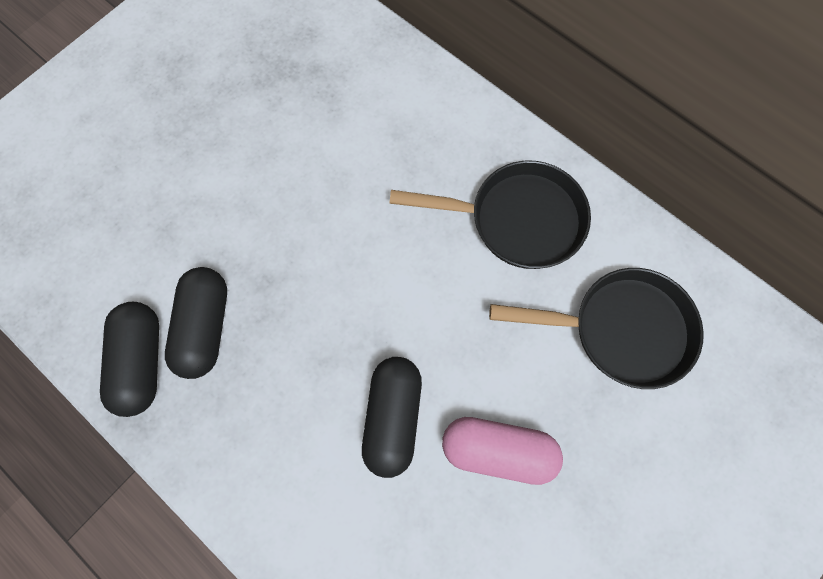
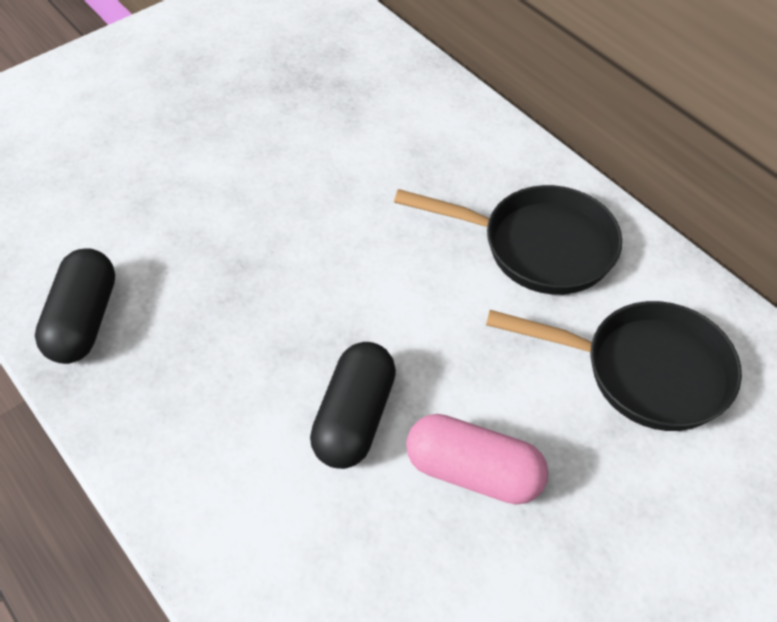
camera: 10 degrees right, 20 degrees down
(206, 327) = (162, 298): black capsule -> none

